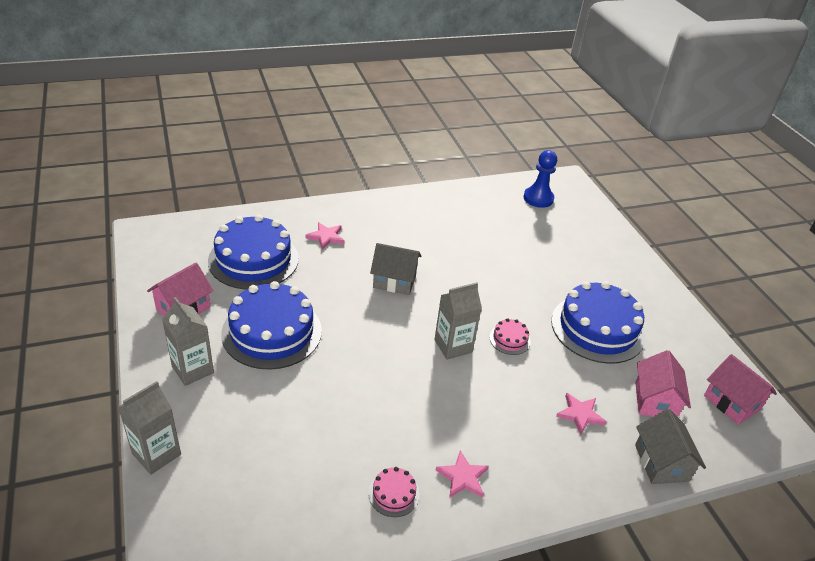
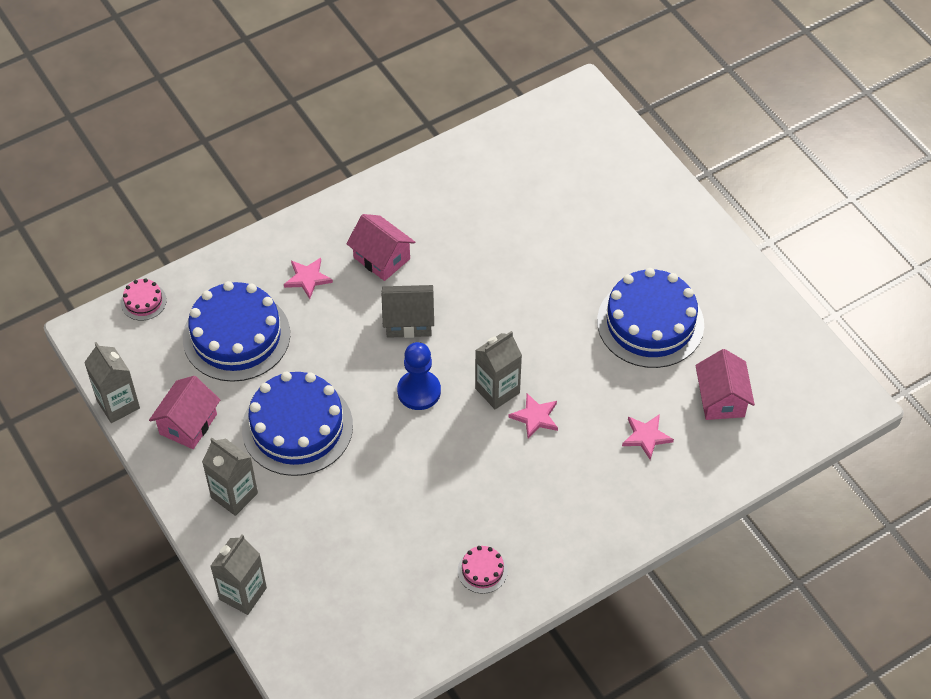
camera: 10 degrees left, 15 degrees up
(136, 281) = (118, 404): none -> grey carton
(462, 477) = (543, 536): pink star -> pink star (535, 417)
(510, 339) = (556, 365): pink cake -> pink cake (143, 301)
(538, 198) = (549, 140): blue pawn -> blue pawn (419, 391)
(661, 463) = (733, 469): grey house -> none
(731, 402) = (801, 379): pink house -> pink house (381, 258)

